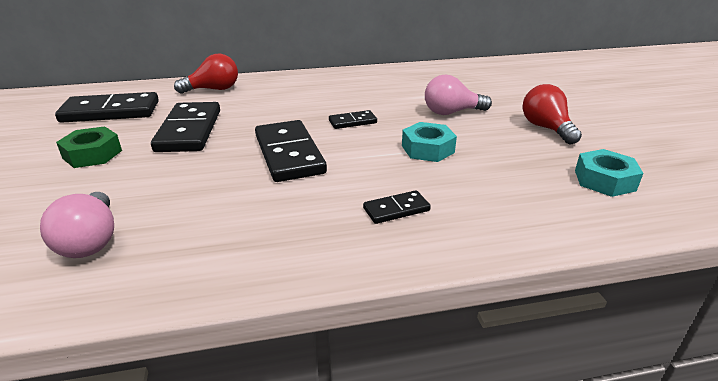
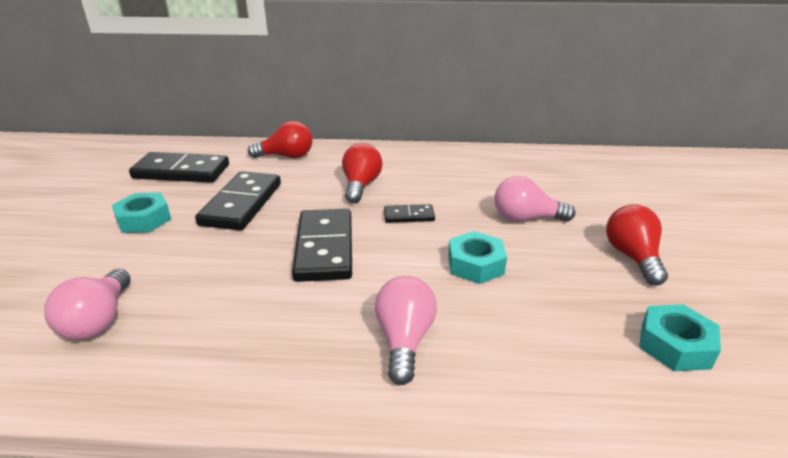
camera: 15 degrees right, 0 degrees up
(92, 154) = (144, 220): green nut -> turquoise nut
(297, 104) = (361, 186): none -> red light bulb
(396, 209) = (404, 340): black domino -> pink light bulb

